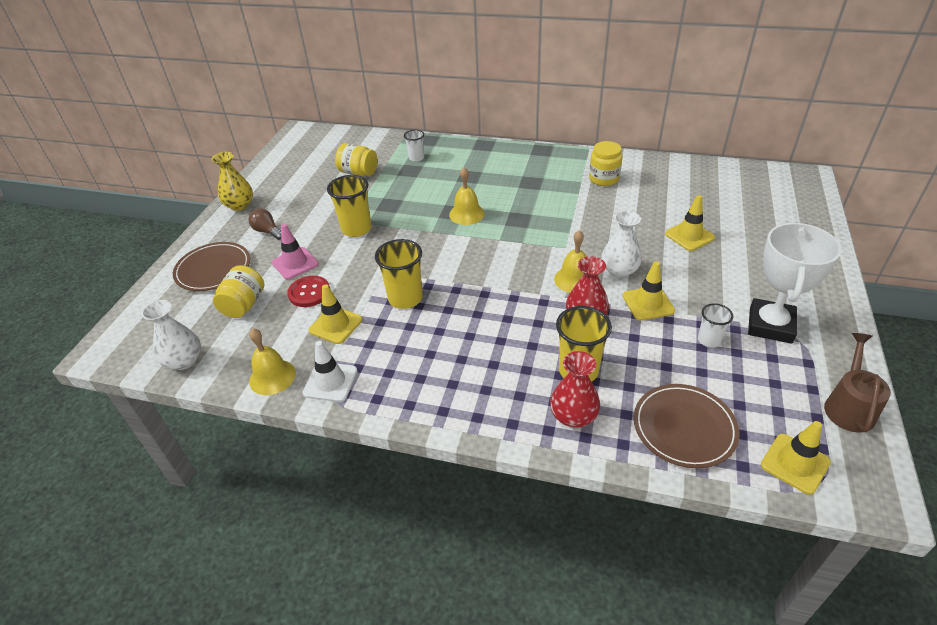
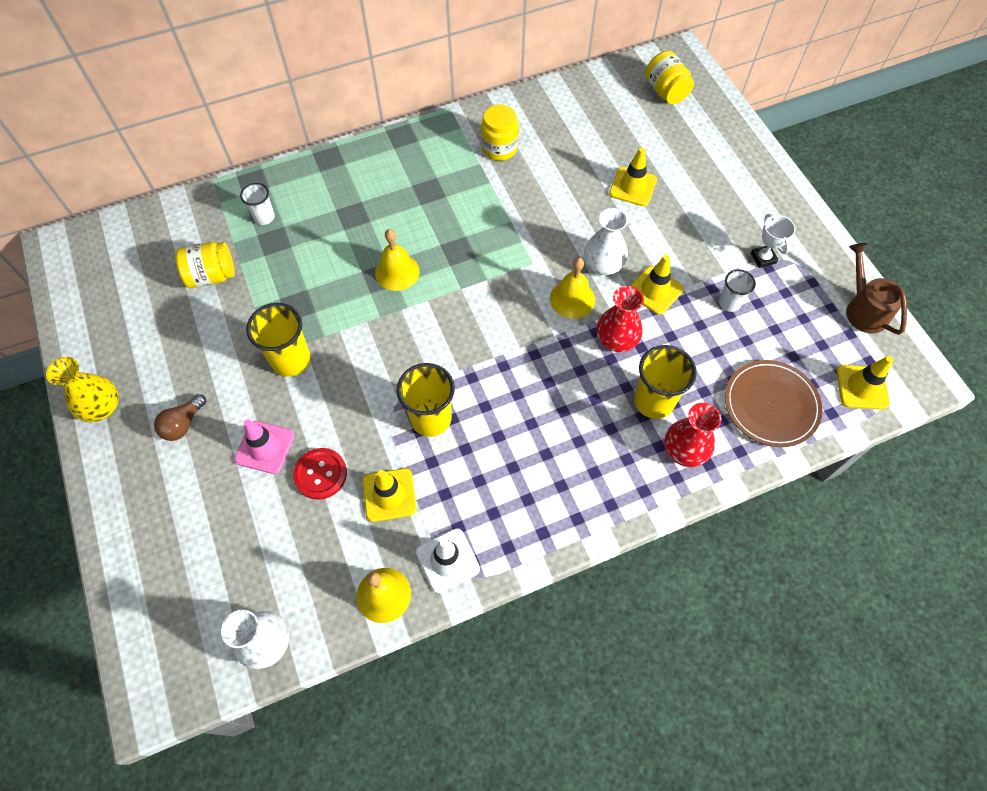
camera: 40 degrees left, 20 degrees up
(213, 269) = (170, 514): brown plate -> none
(244, 305) = (261, 535): yellow jar -> yellow jar (665, 91)
(267, 231) = (183, 424): brown light bulb -> brown light bulb turned 60 degrees counterclockwise
(770, 325) = (763, 258): white trophy -> white trophy, size x0.48

